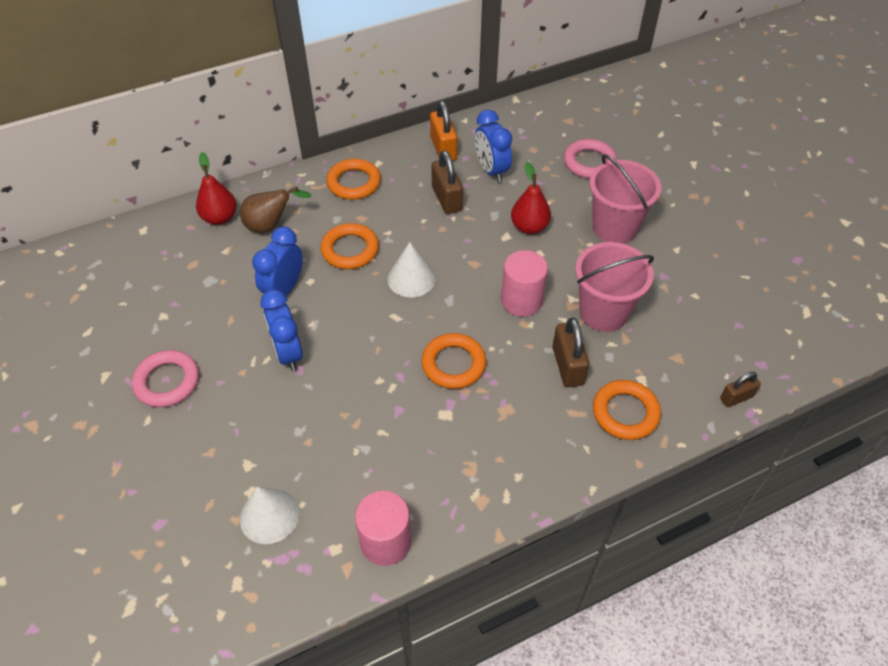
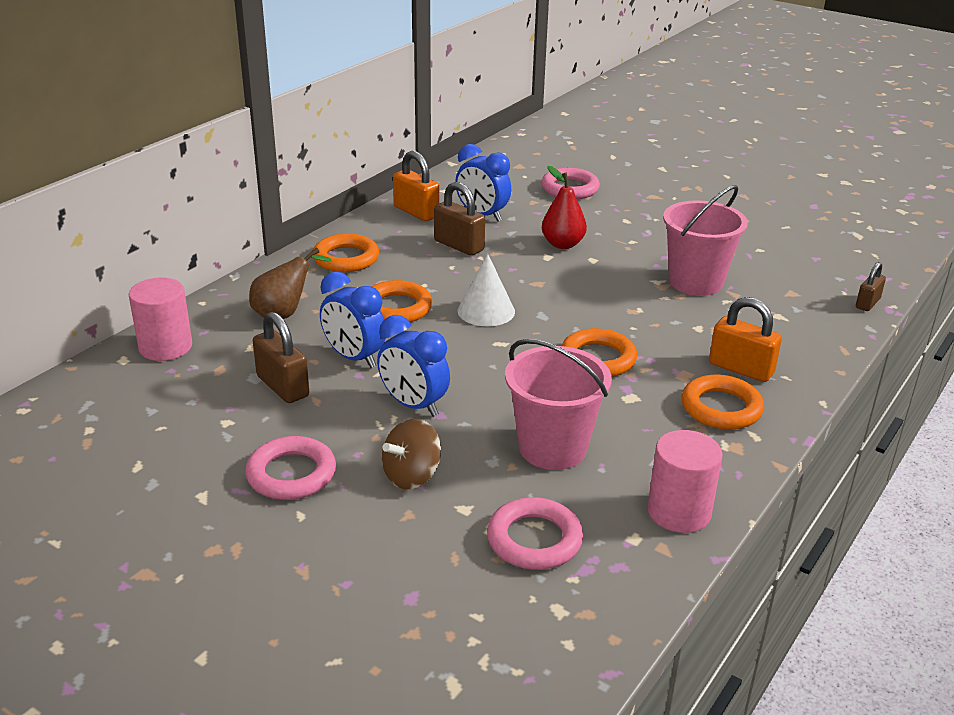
camera: 30 degrees left, 20 degrees down
(220, 217) = (214, 324): red pear -> none
(237, 419) = (412, 476): none -> brown spinning top
(269, 515) = (534, 540): white cone -> pink ring
(284, 289) = (354, 358): blue clock -> blue clock turned 45 degrees counterclockwise
(521, 300) = (612, 295): pink cylinder -> pink cylinder (165, 347)
(557, 423) = (741, 368): none -> orange padlock
(567, 366) = (705, 327): brown padlock -> brown padlock (282, 386)
(614, 227) = (641, 225): pink bucket -> pink bucket (552, 448)
(625, 413) = (791, 342): orange ring -> orange ring (721, 408)

